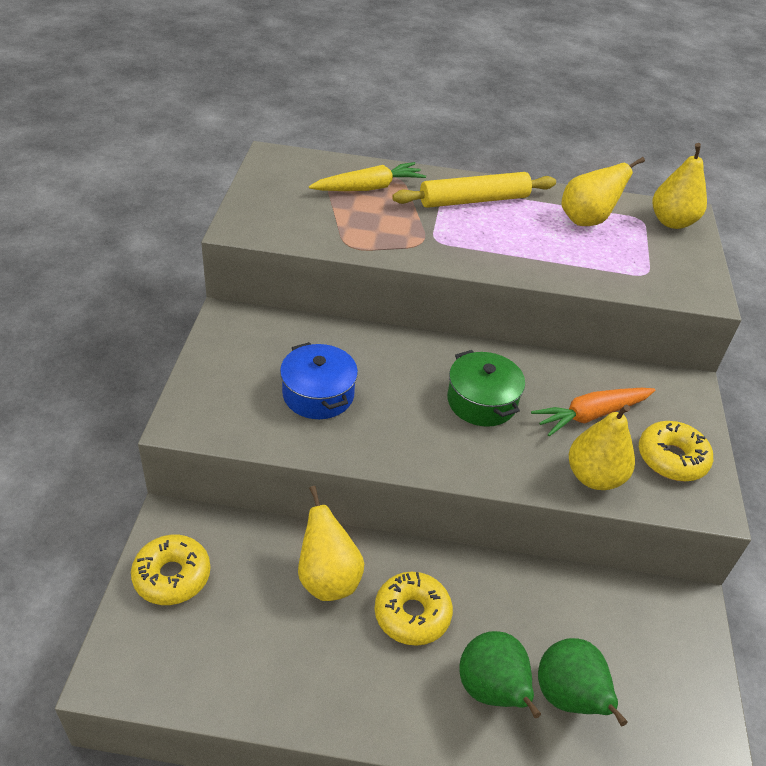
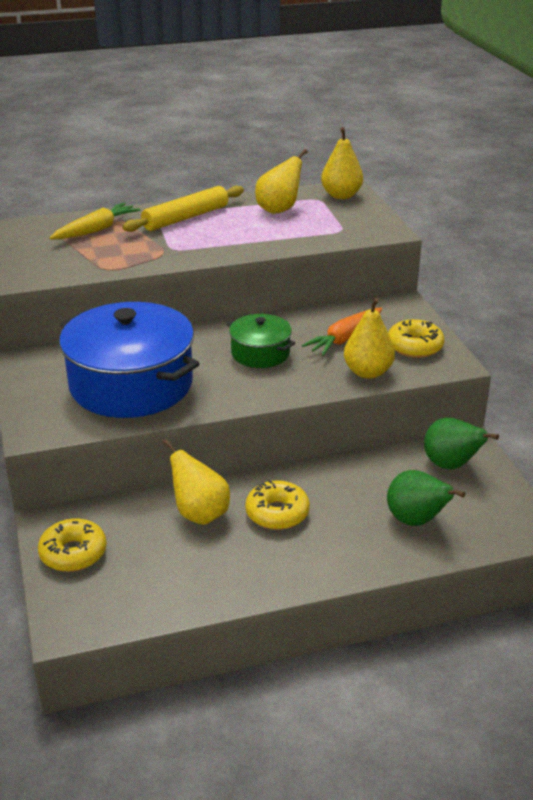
camera: 20 degrees left, 10 degrees down
(318, 394) = (131, 384): blue pot -> blue pot, size x2.00
(492, 691) = (361, 535): green pear -> green pear (451, 465)

